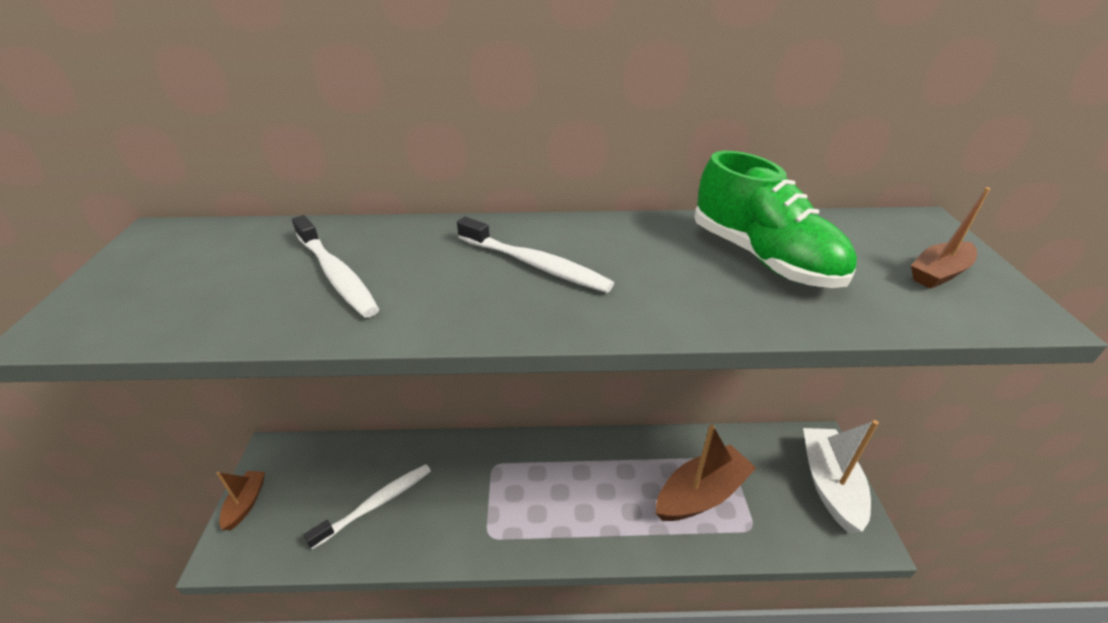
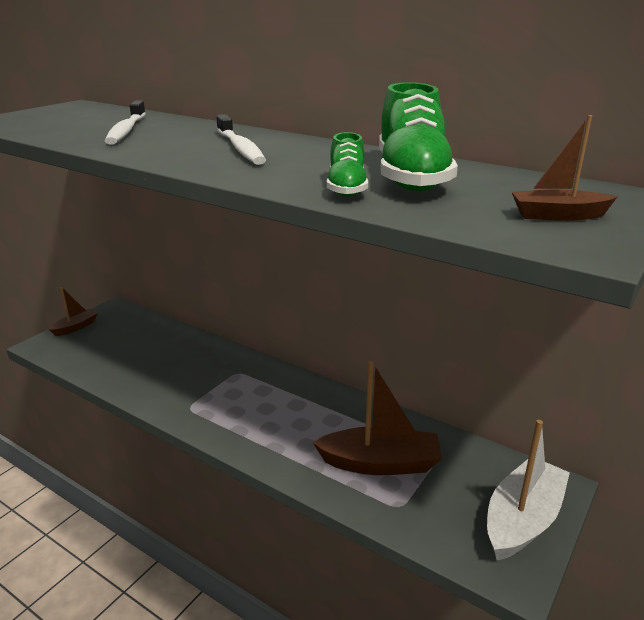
camera: 35 degrees right, 10 degrees down
(376, 504) = (141, 359): white toothbrush -> none
(748, 300) = (346, 188): none -> green shoe

